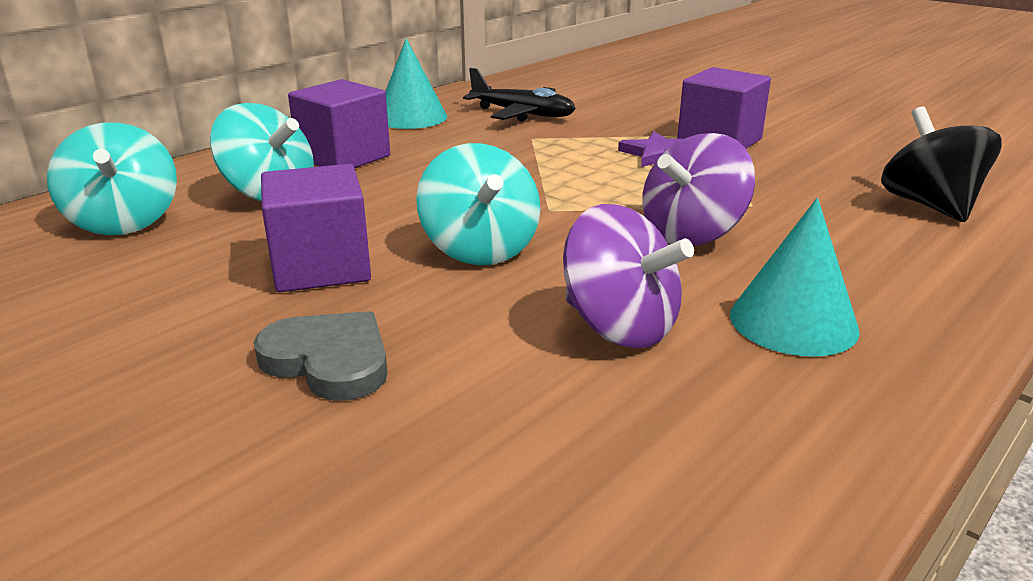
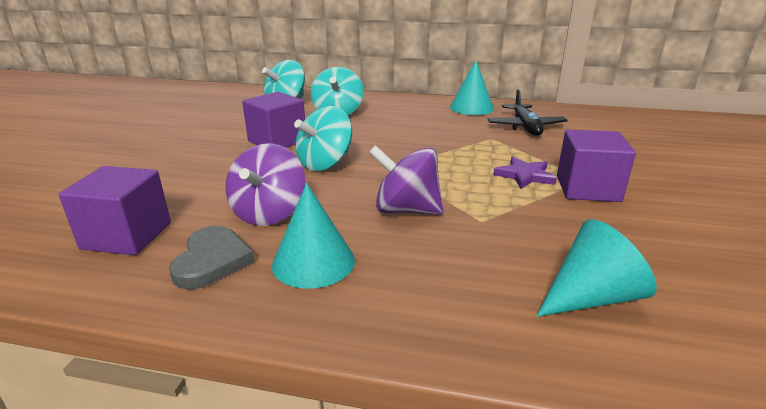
camera: 60 degrees right, 0 degrees up
(329, 360) = (201, 165): grey heart -> grey heart (212, 261)
(343, 157) = (396, 112): purple cube -> purple cube (127, 236)
(929, 205) = (591, 297): black spinning top -> turquoise cone

